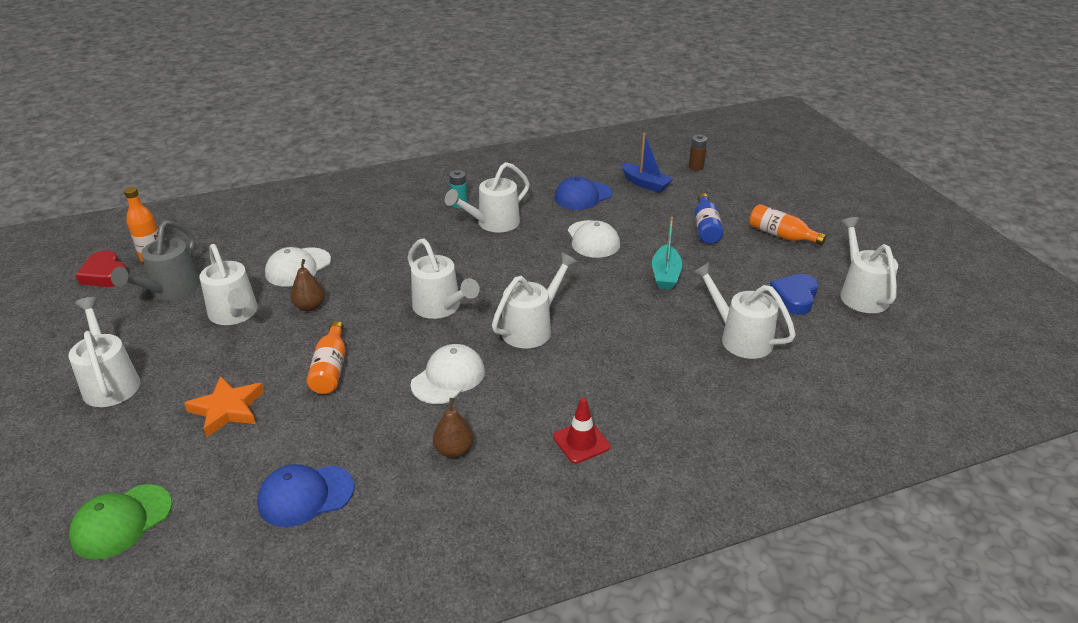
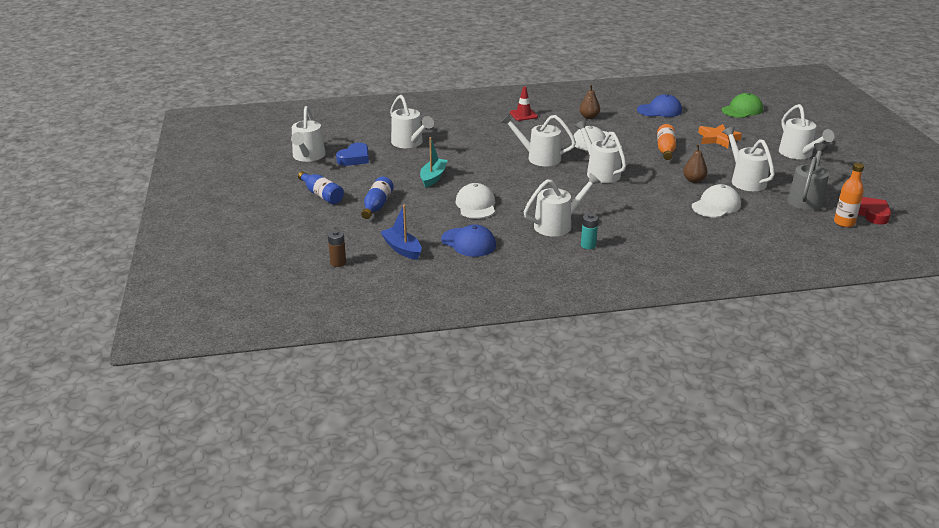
camera: 170 degrees left, 5 degrees down
(532, 327) = (538, 158): white watering can -> white watering can turned 60 degrees clockwise
(583, 196) = (468, 242): blue cap -> blue cap turned 60 degrees clockwise
(781, 235) = (322, 195): orange bottle -> blue bottle

